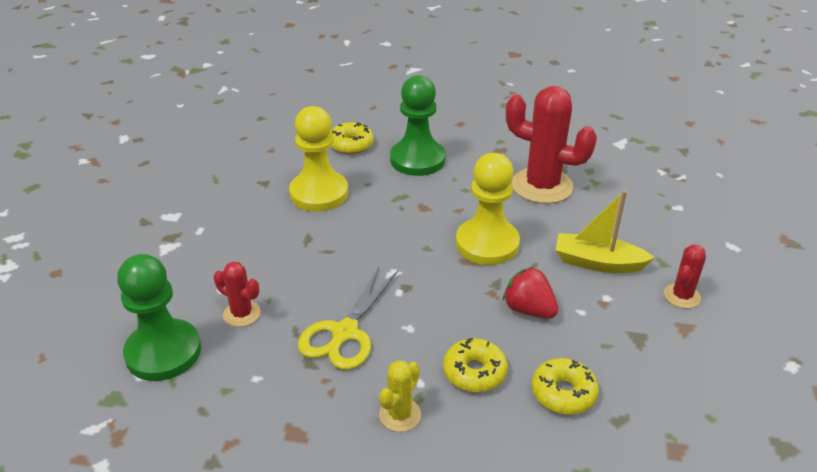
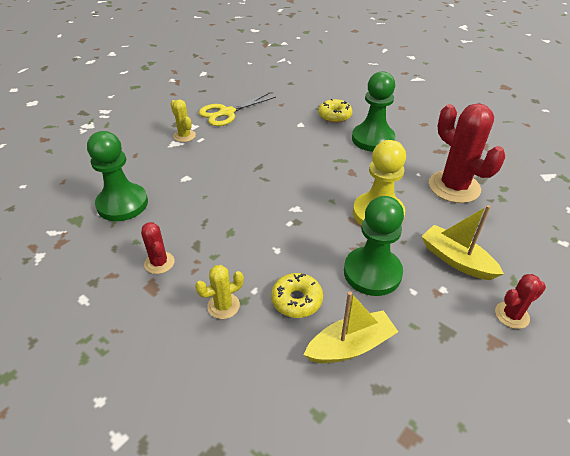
camera: 30 degrees right, 5 degrees up
(173, 233) = (184, 136): none -> yellow cactus
(242, 314) = (182, 198): red cactus -> red cactus (159, 263)
(319, 193) = (289, 140): yellow pawn -> none
(345, 332) = (233, 235): yellow scissors -> yellow scissors (227, 112)
(528, 310) = (372, 273): red strawberry -> green pawn
(563, 393) = (350, 346): yellow donut -> yellow boat

